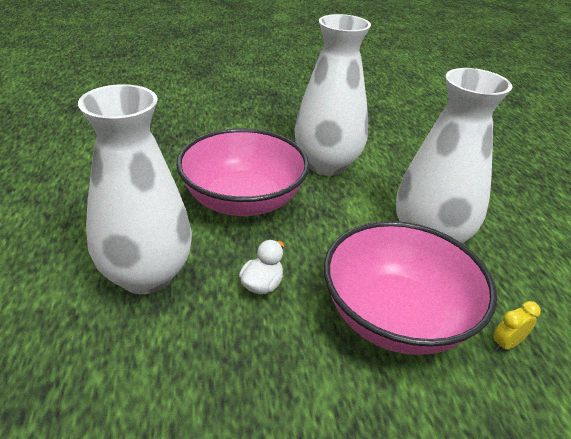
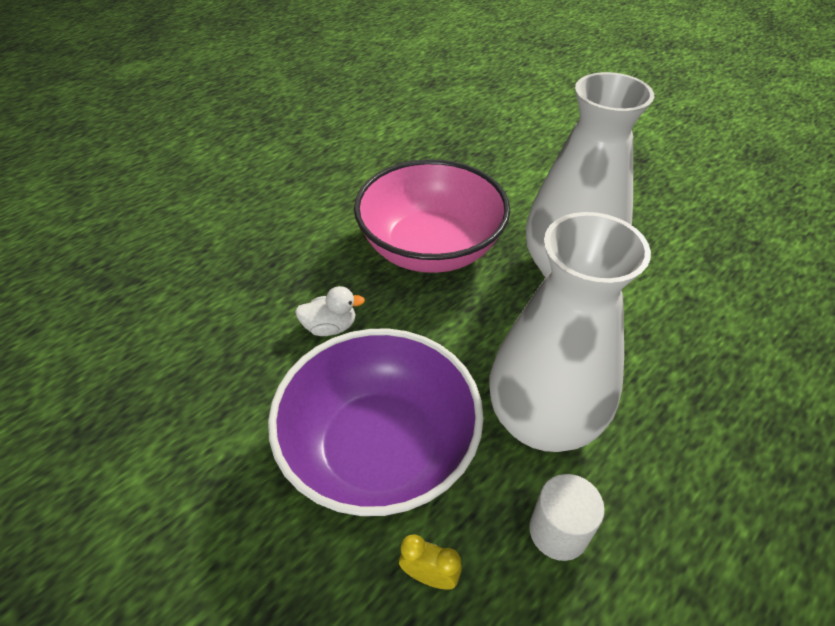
camera: 55 degrees right, 10 degrees up
(146, 275) = (277, 255): white vase -> none
(396, 317) = (380, 449): pink bowl -> purple bowl
(506, 275) = (558, 531): none -> white cylinder

